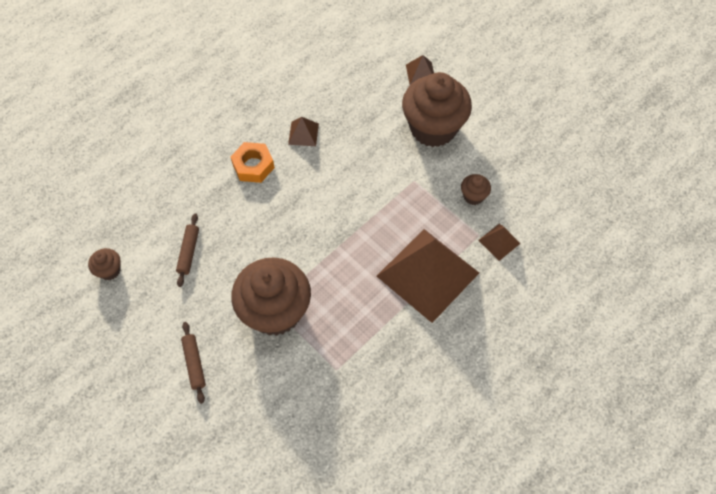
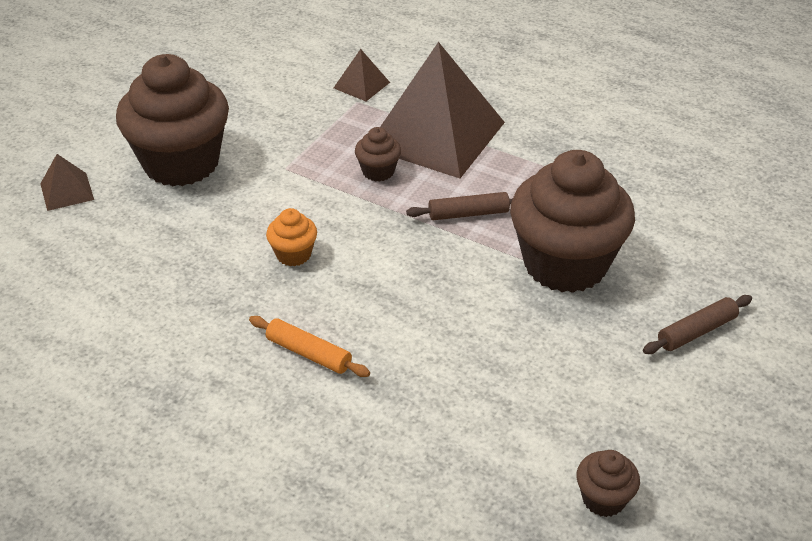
camera: 105 degrees left, 20 degrees down
(189, 252) = (514, 393): brown rolling pin -> brown rolling pin (468, 213)
(253, 166) = (308, 353): orange nut -> orange rolling pin
(303, 134) = (222, 304): brown pyramid -> none
(331, 172) = (293, 254): none -> orange cupcake
(473, 196) = (296, 112): brown cupcake -> brown cupcake (378, 171)

